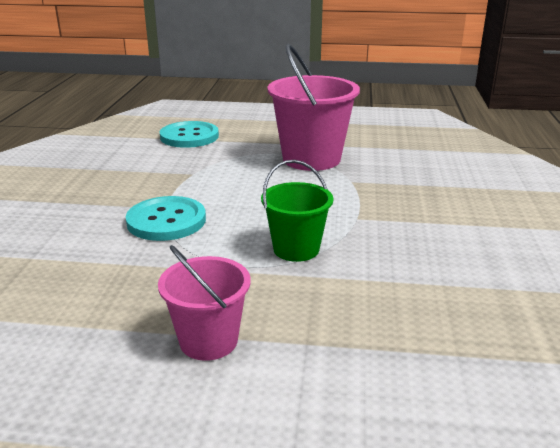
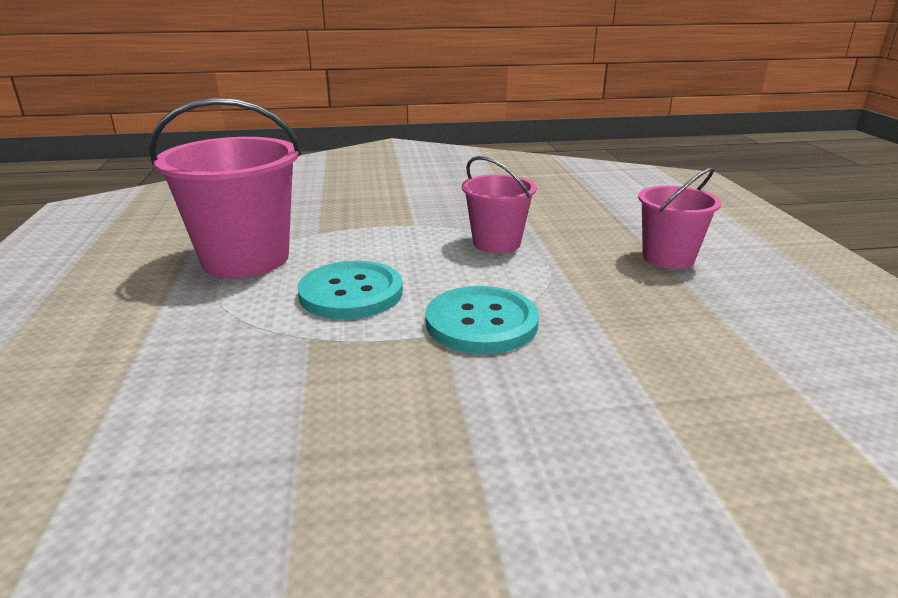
camera: 105 degrees left, 0 degrees up
(189, 136) = (106, 382): turquoise button -> turquoise button (351, 293)
(296, 249) = (496, 243): green bucket -> pink bucket

